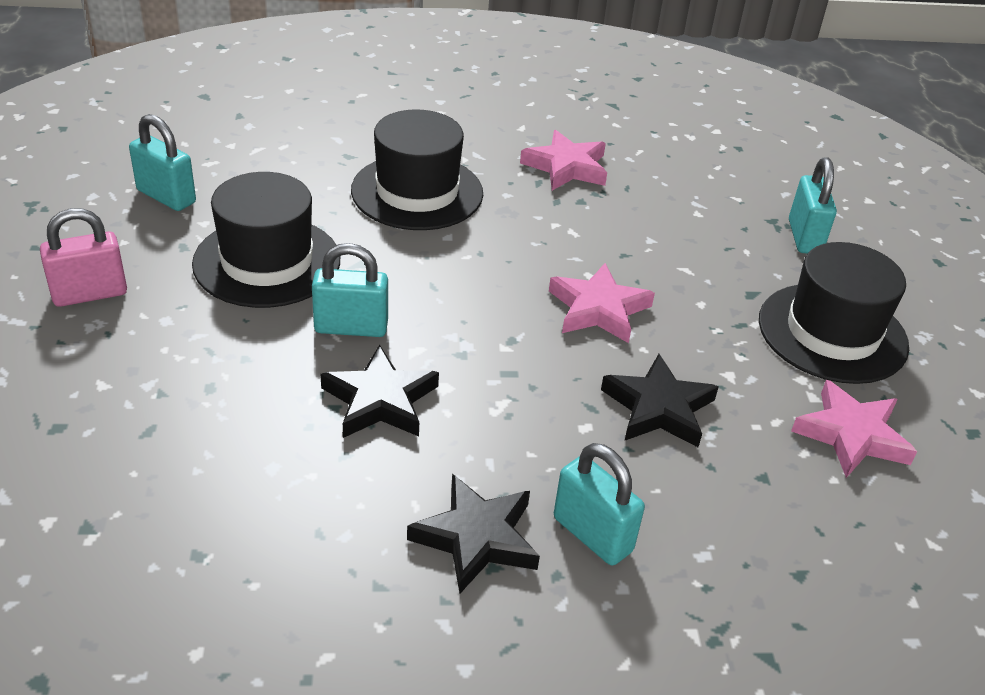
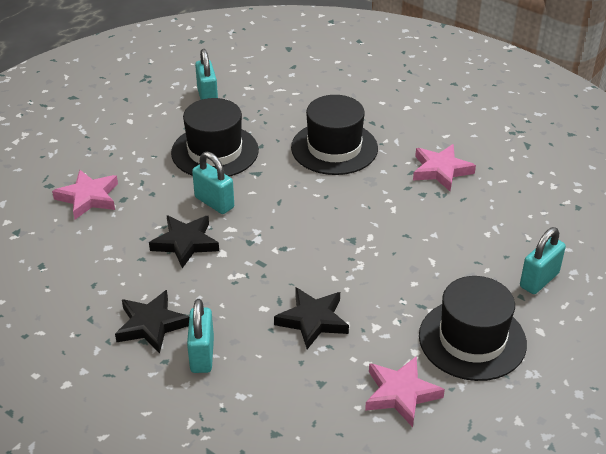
camera: 45 degrees right, 0 degrees up
(90, 294) = (123, 132): pink padlock -> none
(598, 309) = (350, 256): pink star -> pink star (88, 197)

